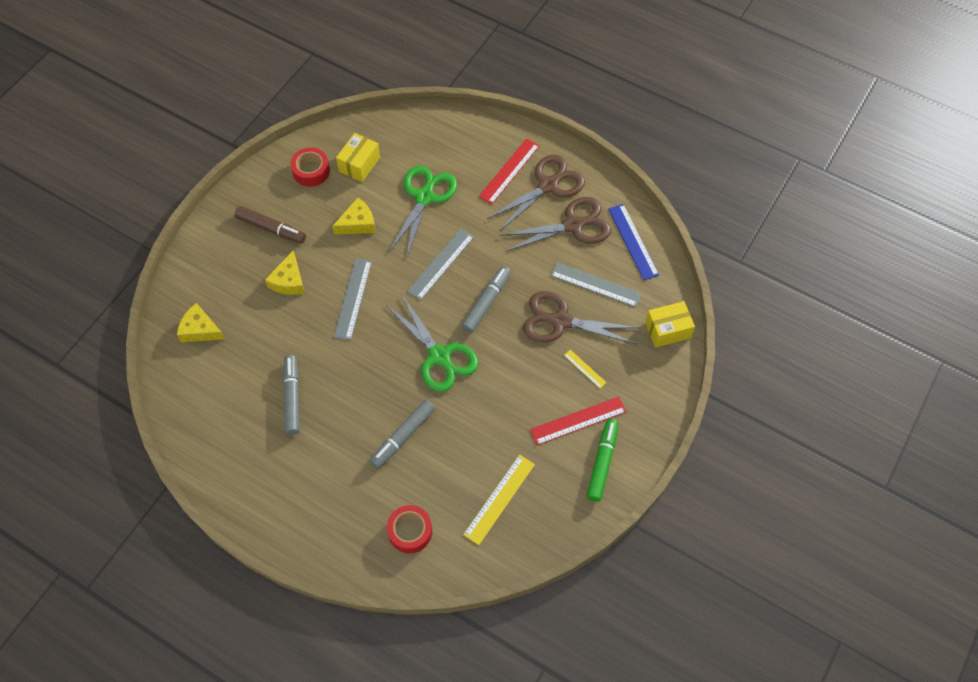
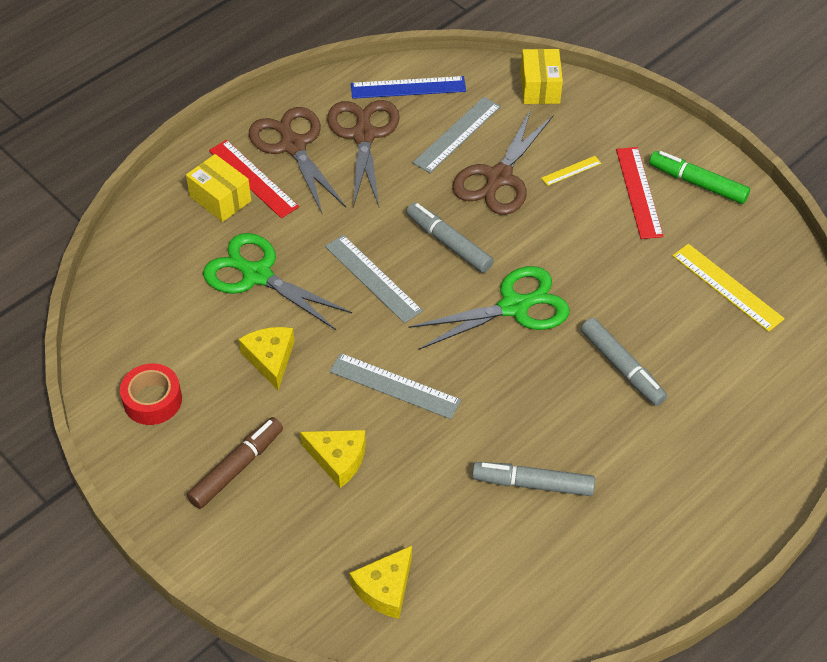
camera: 75 degrees left, 10 degrees down
(359, 164) = (167, 339): yellow box -> yellow box (220, 199)
(410, 531) = (756, 384): red tape -> none

